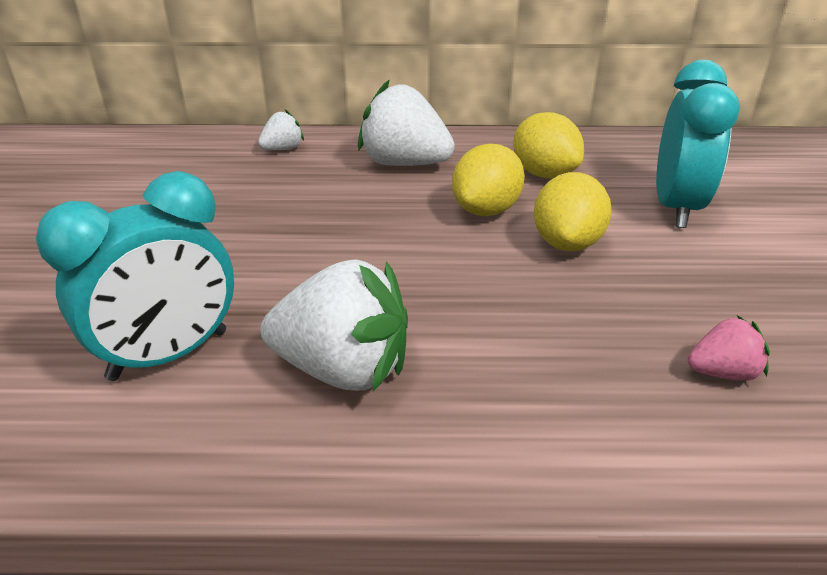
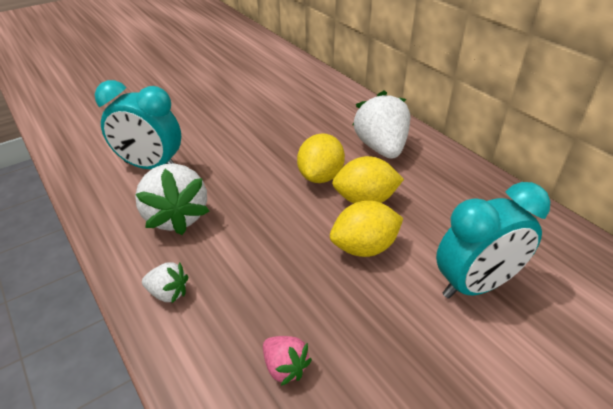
camera: 55 degrees right, 5 degrees up
(283, 149) = (344, 104): white strawberry -> white strawberry (168, 293)
(544, 174) = (442, 205): yellow lemon -> yellow lemon (320, 176)

